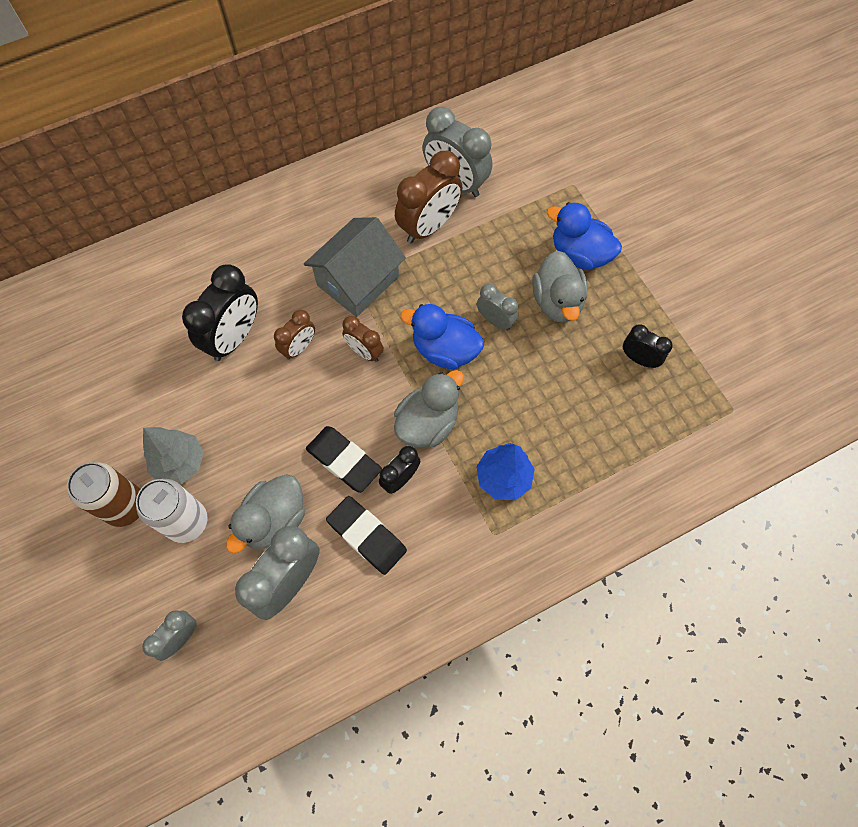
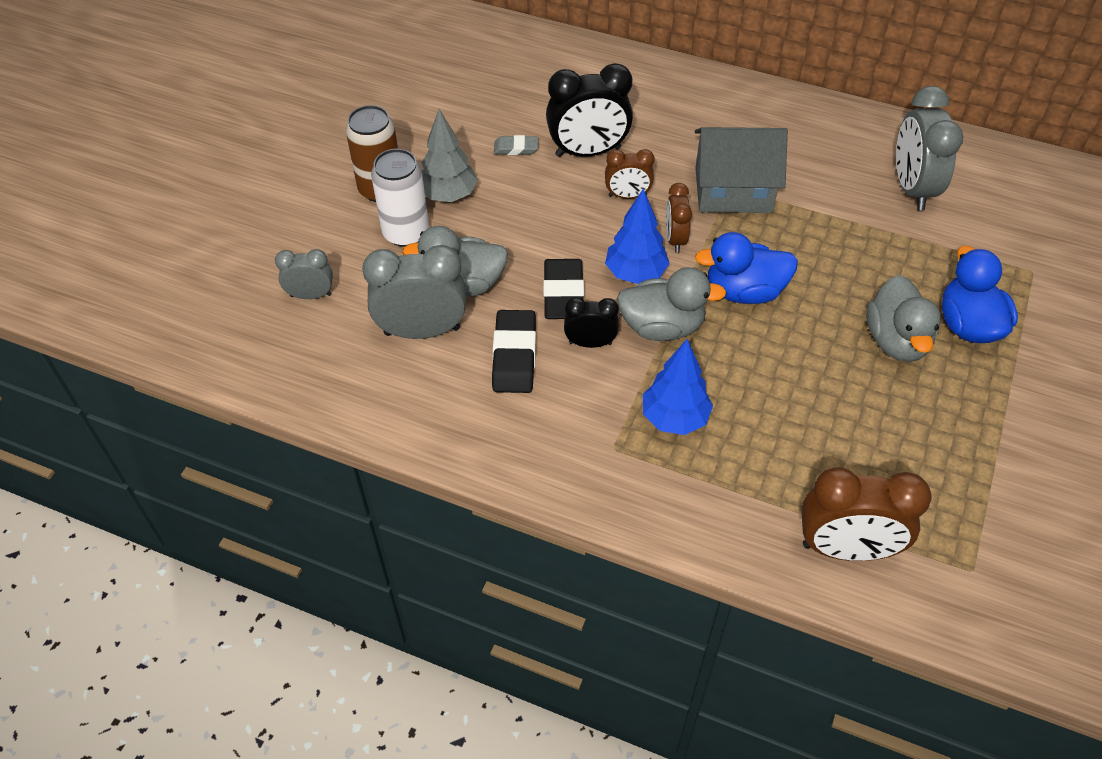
camera: 50 degrees right, 15 degrees down
(182, 381) = (516, 148): none -> grey eraser
(370, 401) = (635, 274): none -> blue tree
(428, 226) = (845, 200): brown clock -> brown clock (846, 549)
(444, 350) = (744, 291): blue duck -> blue duck turned 75 degrees counterclockwise
(495, 320) = (817, 308): grey clock -> none
(557, 301) = (896, 341): grey duck -> grey duck turned 45 degrees counterclockwise
(639, 359) = (923, 447): black clock -> none

